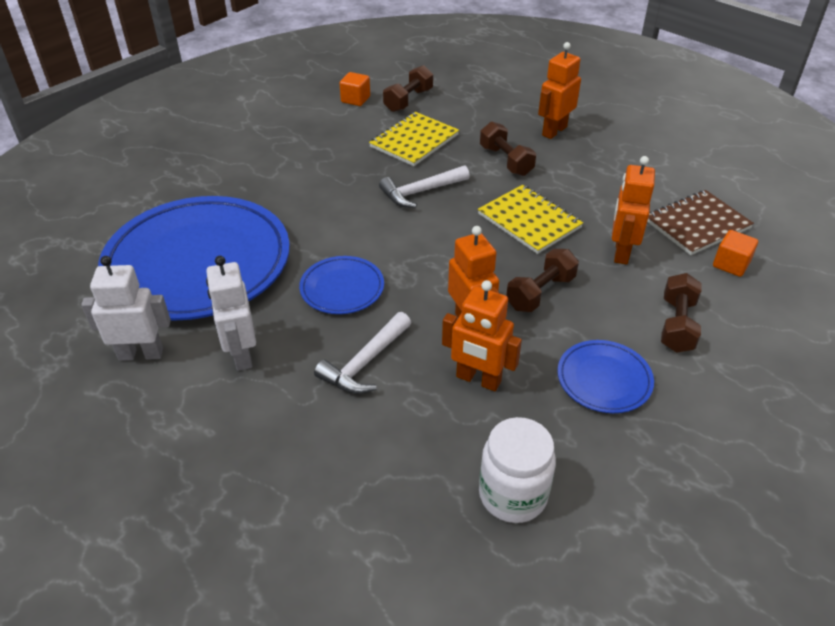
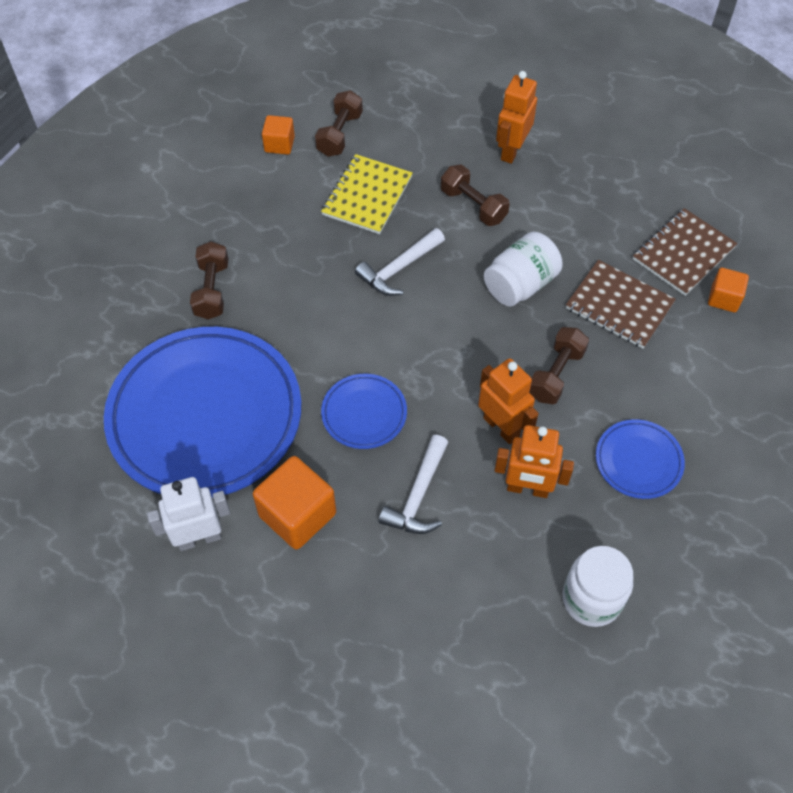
camera: 15 degrees left, 15 degrees up
(241, 354) = (297, 515): white robot -> orange cube
(529, 221) = (520, 284): yellow notebook -> white jar
(621, 252) = (619, 306): orange robot -> brown notebook
(677, 325) = (689, 383): brown dumbbell -> brown dumbbell (212, 290)

